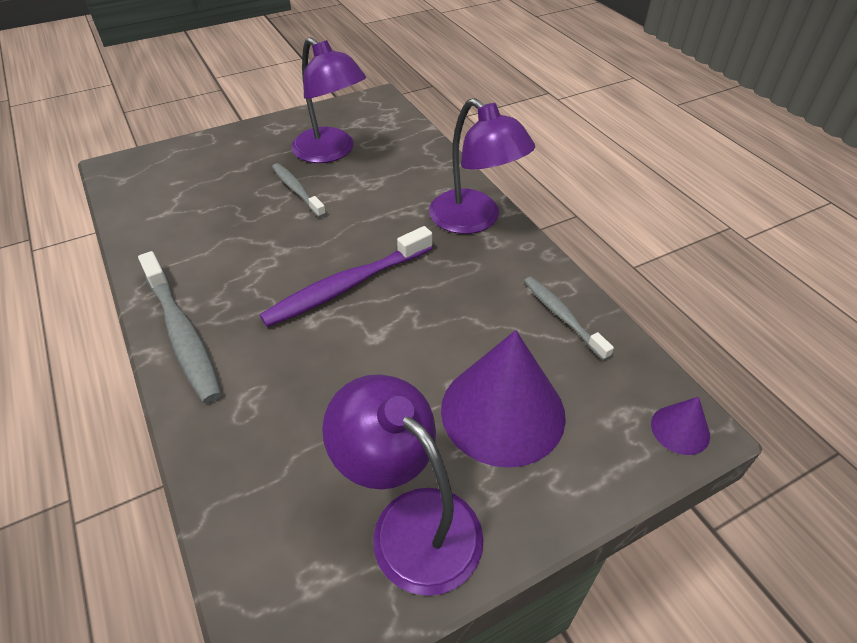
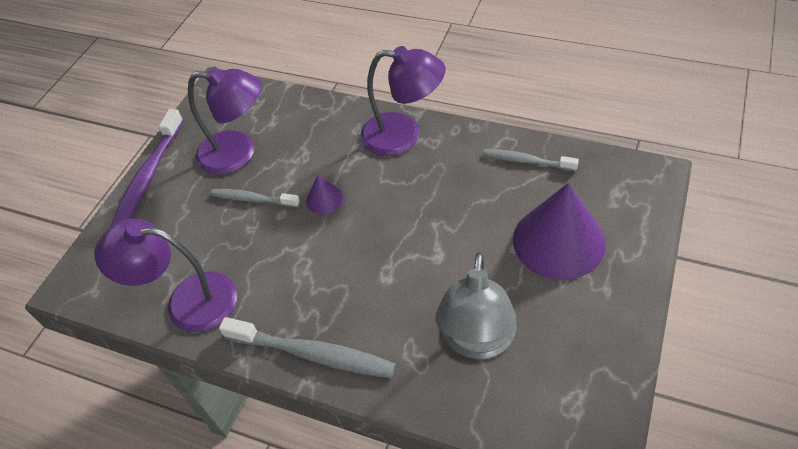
camera: 35 degrees left, 5 degrees up
(311, 437) = (477, 341): none -> grey lamp
(347, 285) = (379, 238): purple toothbrush -> purple toothbrush (149, 175)
(410, 522) = (582, 337): purple lamp -> purple lamp (187, 301)
(680, 429) = (649, 180): purple cone -> purple cone (324, 199)

